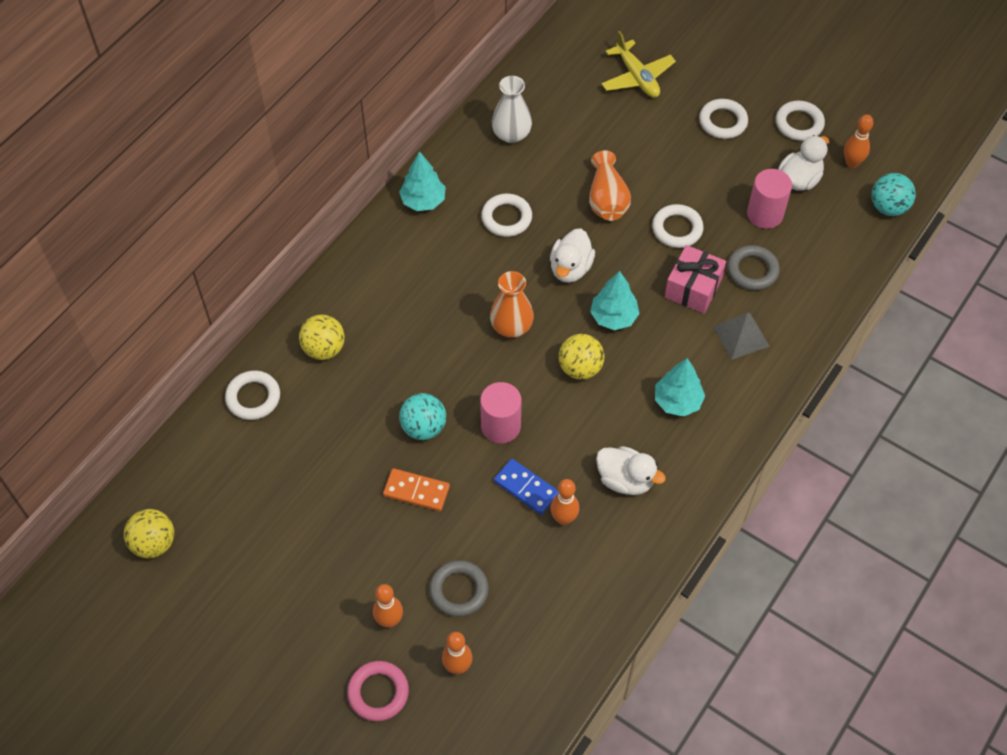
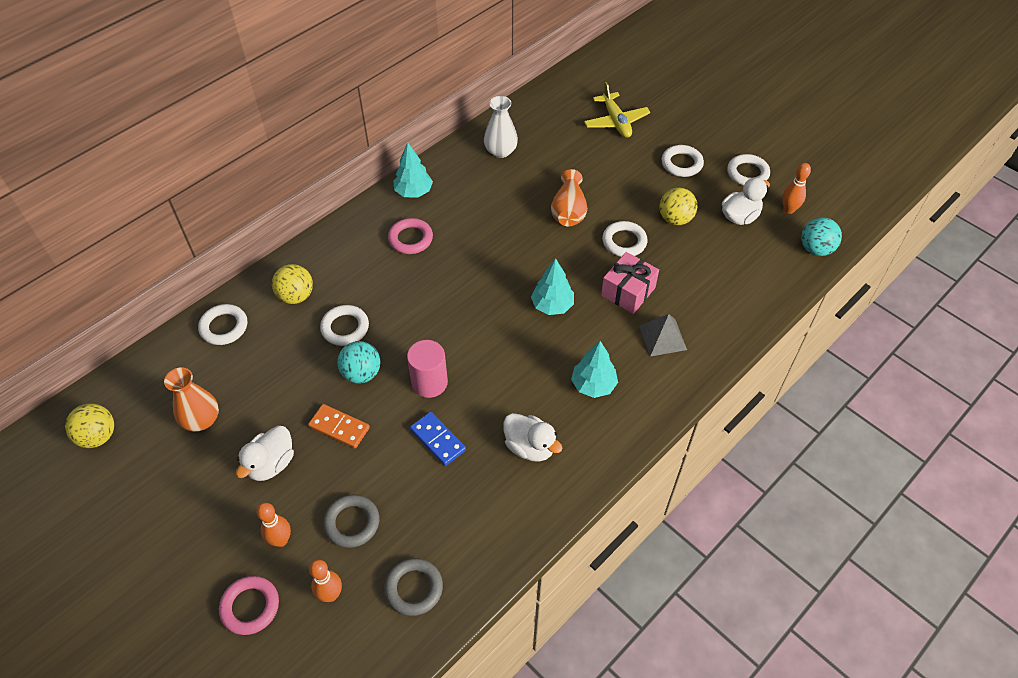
camera: 10 degrees right, 5 degrees down
(435, 260) = (410, 239): none -> pink ring
(506, 218) = (479, 214): white ring -> white ring (345, 328)
(511, 326) = (461, 301): orange vase -> orange vase (201, 420)
(564, 518) = (465, 473): orange bowling pin -> none
(570, 268) = (524, 261): white duck -> white duck (271, 464)
(580, 368) = (512, 344): yellow ball -> yellow ball (675, 219)
(752, 270) = (684, 284): grey ring -> grey ring (414, 588)
(765, 214) = (704, 240): pink cylinder -> none

